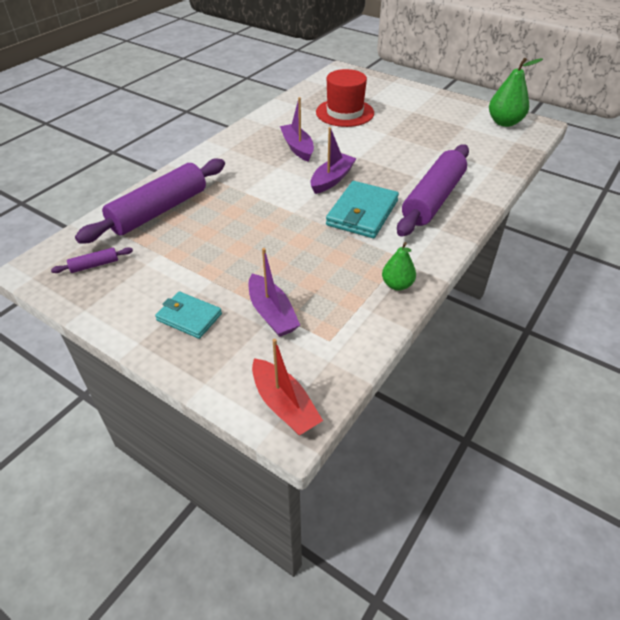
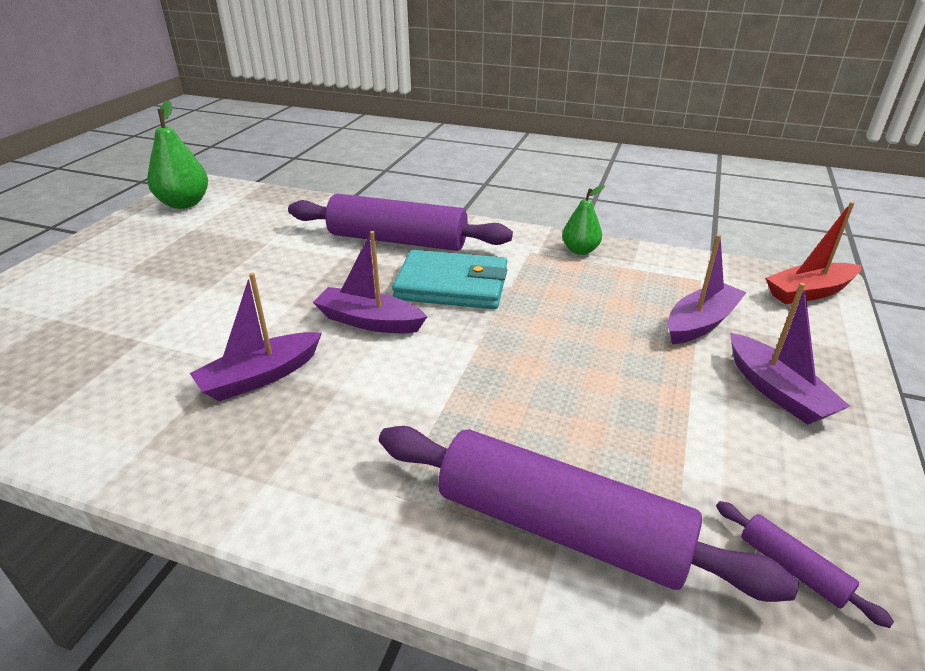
camera: 105 degrees left, 10 degrees down
(189, 317) = (777, 391): turquoise wallet -> purple boat
(284, 405) = (809, 292): red boat -> red boat turned 150 degrees counterclockwise
(344, 113) = (111, 340): red hat -> none

